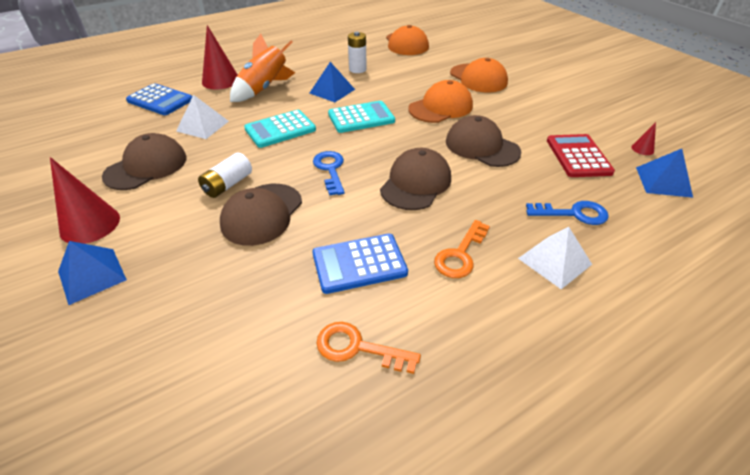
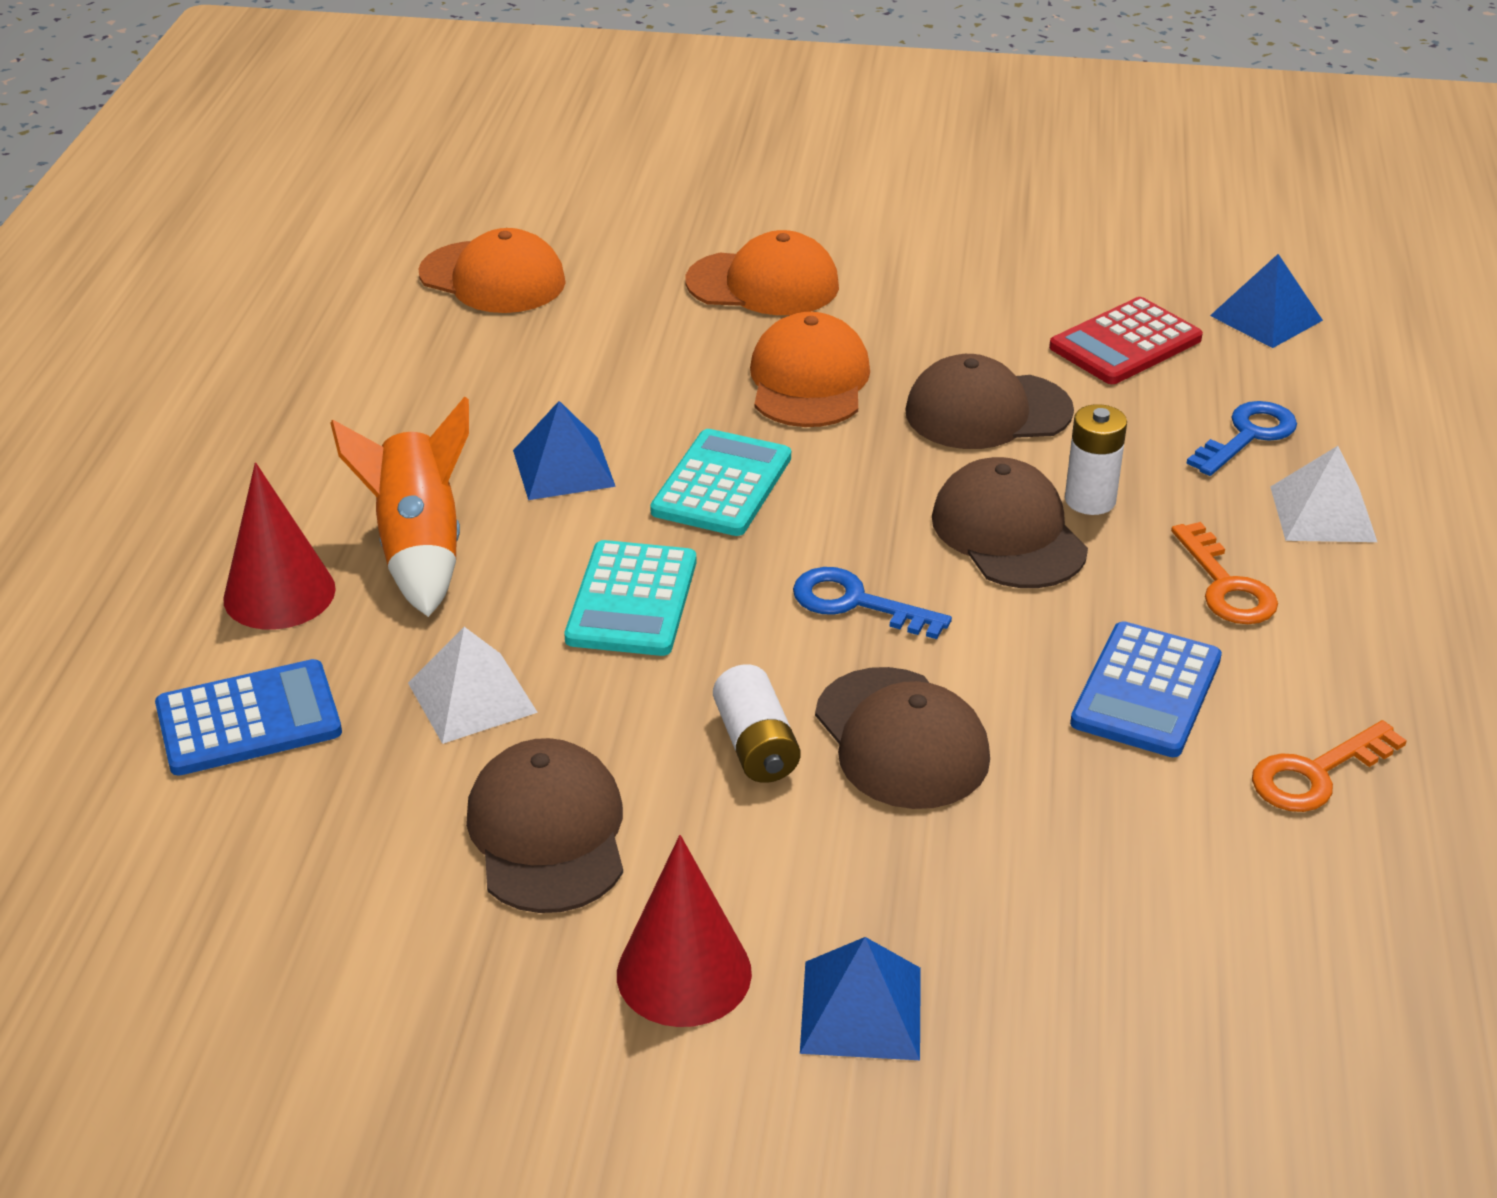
camera: 50 degrees left, 5 degrees down
(357, 69) = (515, 393): white battery -> white battery (1090, 500)
(578, 156) = (1125, 343): red calculator -> red calculator turned 75 degrees counterclockwise
(642, 149) = (1176, 279): red cone -> none

